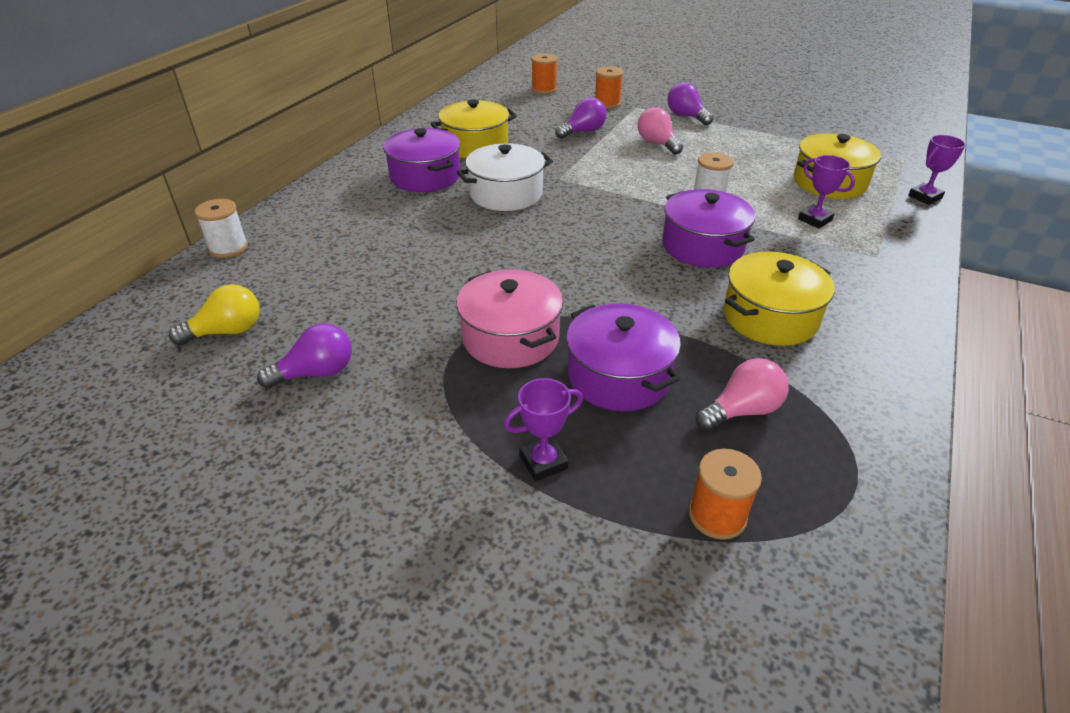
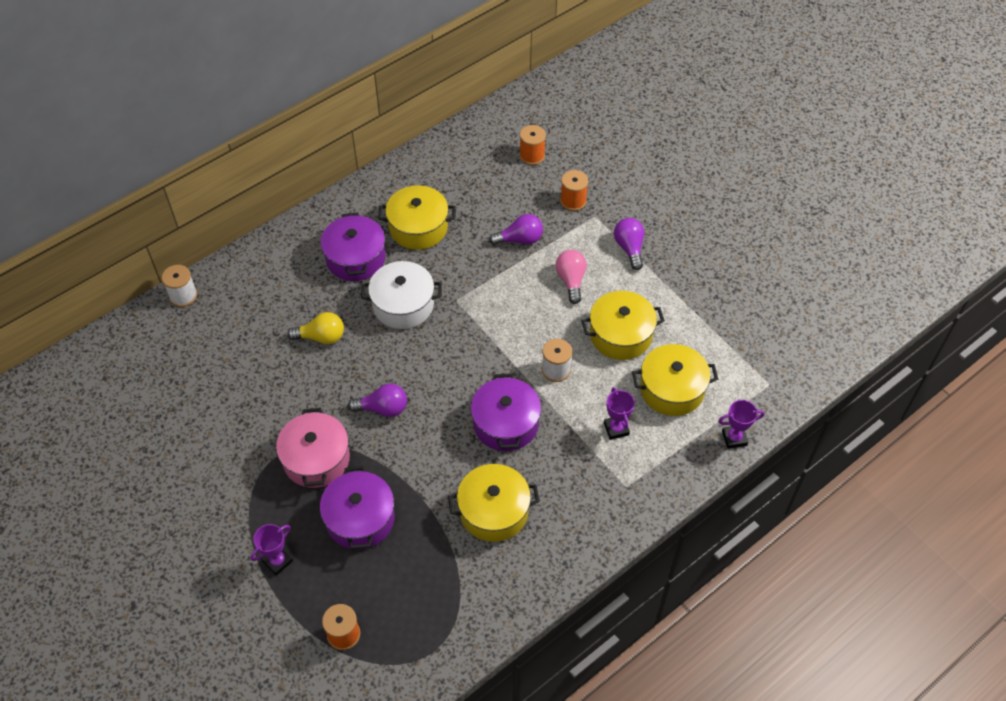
camera: 25 degrees right, 15 degrees up
(227, 331) = (154, 383): yellow light bulb -> yellow light bulb (321, 337)
(316, 373) = (190, 441): purple light bulb -> purple light bulb (383, 408)
(543, 462) = (277, 561): purple trophy -> purple trophy turned 45 degrees counterclockwise
(741, 163) = (620, 335): none -> yellow pot
(742, 410) = (412, 576): pink light bulb -> none

